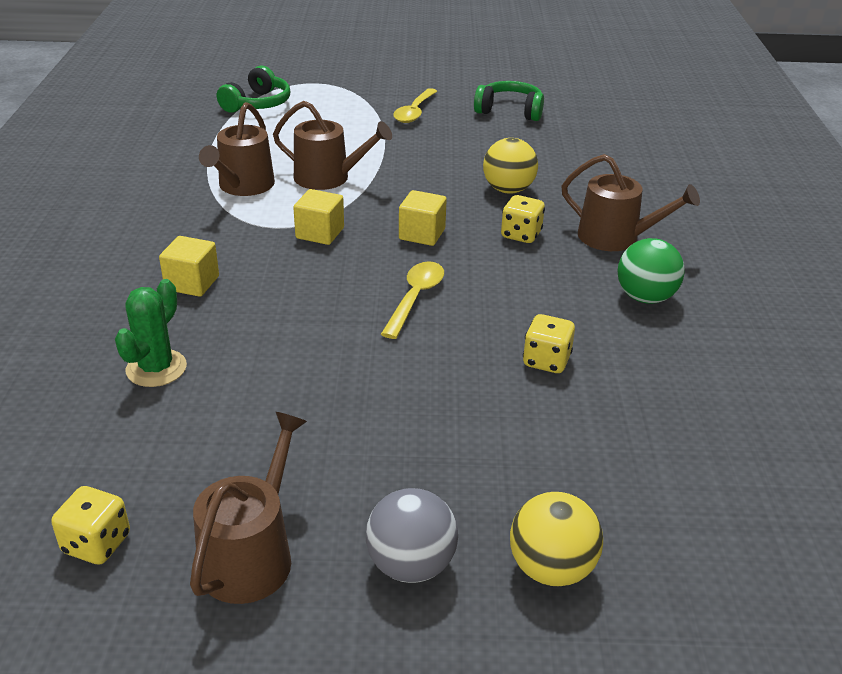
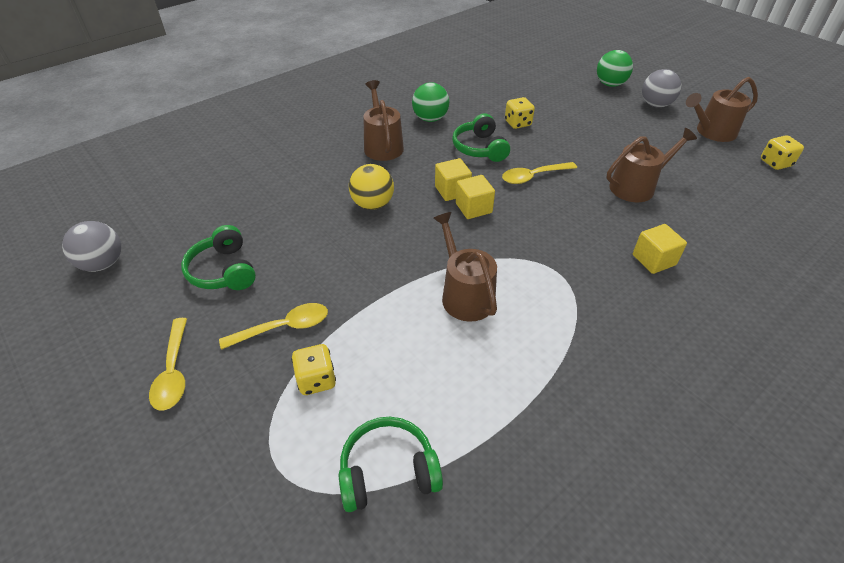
camera: 130 degrees left, 10 degrees up
(156, 368) = (711, 218): green cactus -> none
(243, 186) = (539, 332): brown watering can -> brown watering can (636, 187)
(320, 233) = (533, 247): yellow cube -> yellow cube (452, 191)
(432, 78) = (173, 372): none -> yellow spoon
(521, 235) = (423, 175): yellow dice -> yellow dice (316, 380)
(524, 296) = (479, 148): none -> green headphones
(551, 568) = (610, 84): yellow ball -> green ball
(582, 81) = (103, 264): none -> grey ball

